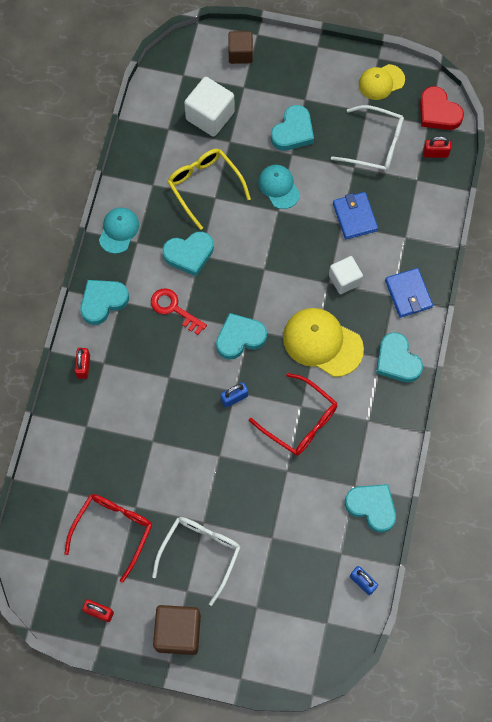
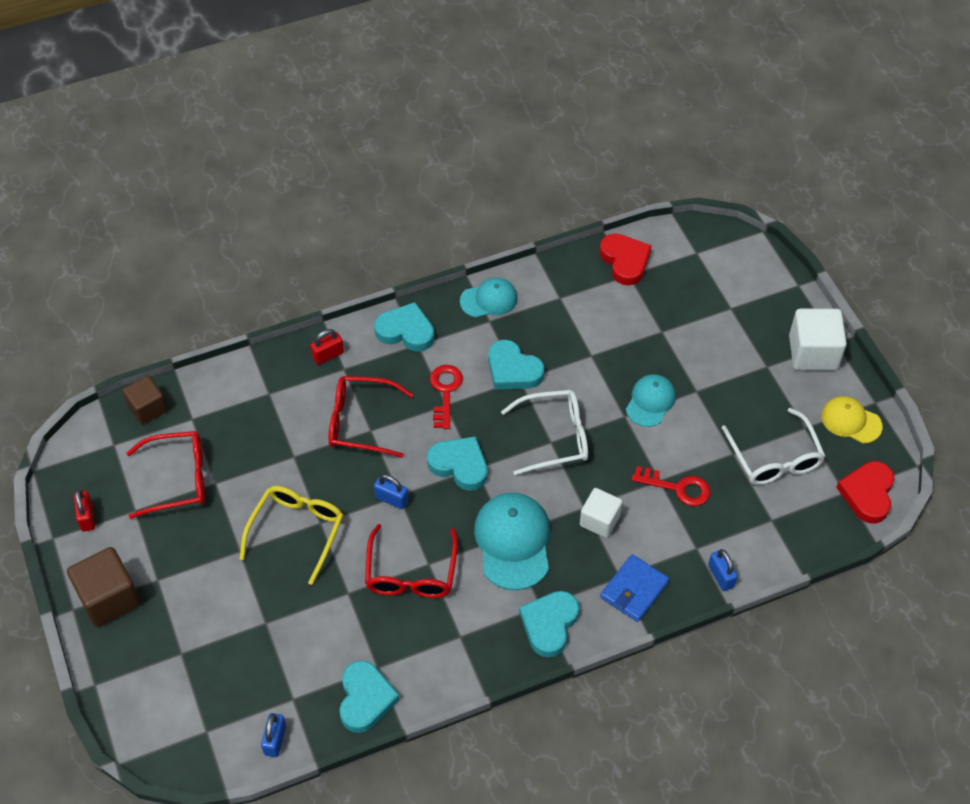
camera: 55 degrees right, 15 degrees down
(155, 123) = (625, 261): none -> red heart
(157, 379) = (361, 422): none -> red glasses
(200, 554) = (204, 568): white glasses -> white glasses (554, 437)
(205, 186) = (595, 340): yellow glasses -> yellow glasses (296, 532)
(210, 116) = (674, 299): white cube -> white cube (813, 352)
(240, 54) = (763, 284): brown cube -> brown cube (147, 408)
(293, 131) = (722, 377): turquoise heart -> none
(322, 343) = (513, 542): yellow cap -> turquoise cap
(355, 217) = (678, 488): blue wallet -> red key
(434, 237) = (721, 576): none -> blue padlock
(435, 153) = (818, 519): red padlock -> none

